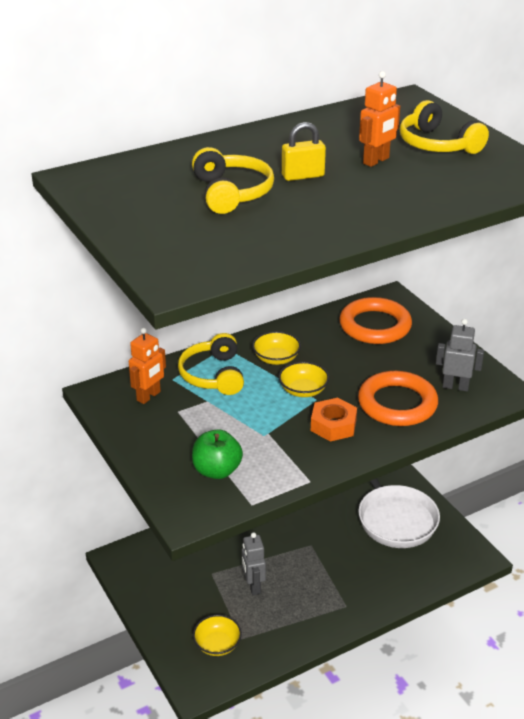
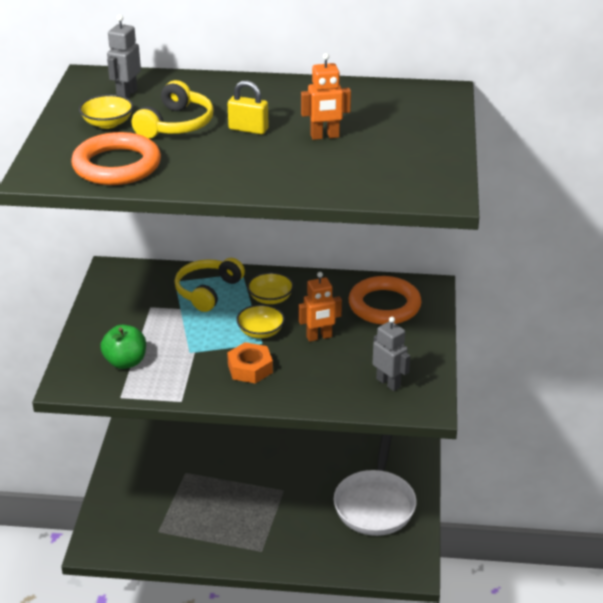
camera: 35 degrees right, 0 degrees up
(149, 396) = (143, 287): orange robot -> orange robot (319, 337)
(217, 644) = (137, 526): yellow bowl -> yellow bowl (107, 123)
(253, 586) = (206, 498): grey robot -> grey robot (126, 94)
(397, 403) = (322, 375): orange ring -> orange ring (117, 165)
(437, 144) = (399, 139): yellow headphones -> none

